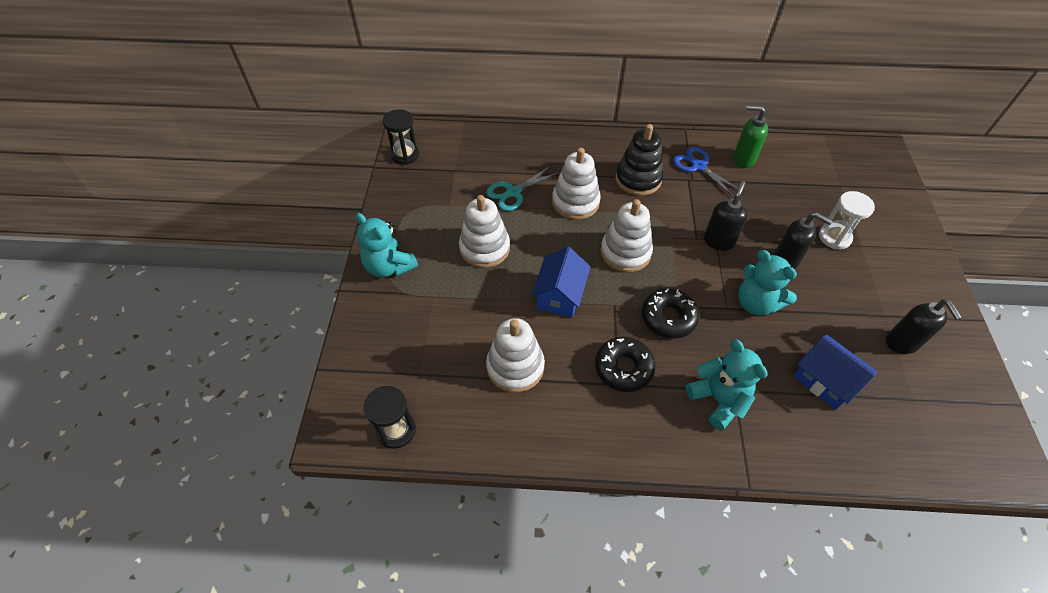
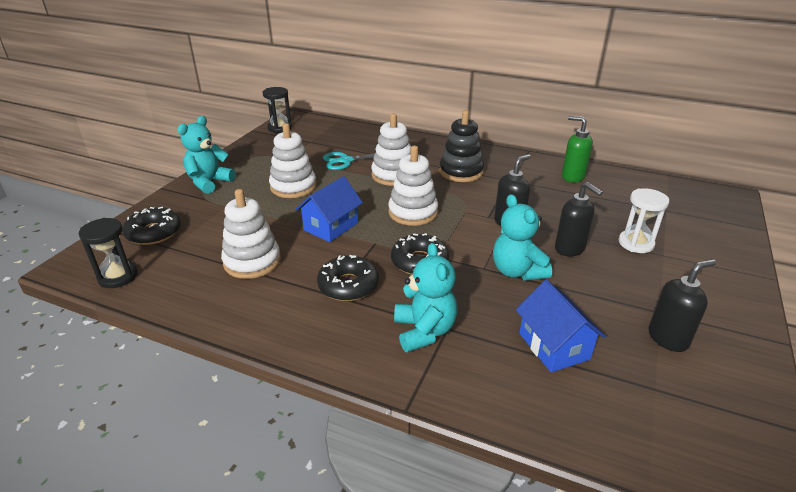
camera: 20 degrees right, 20 degrees down
(386, 359) = (154, 233): none -> black donut
(389, 267) = (209, 182): turquoise teddy bear -> turquoise teddy bear turned 60 degrees clockwise
(698, 166) = (524, 174): blue scissors -> none
(902, 343) = (668, 338): black soap dispenser -> black soap dispenser turned 120 degrees counterclockwise

